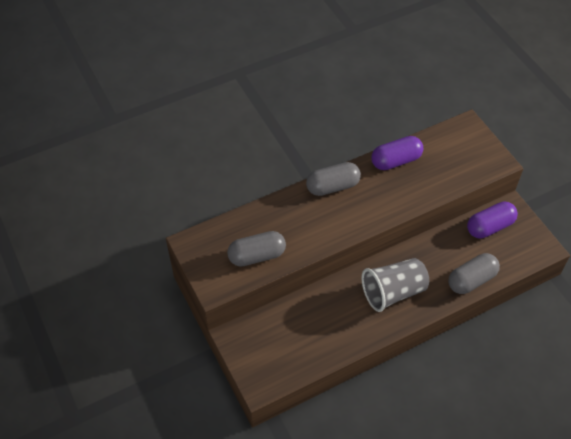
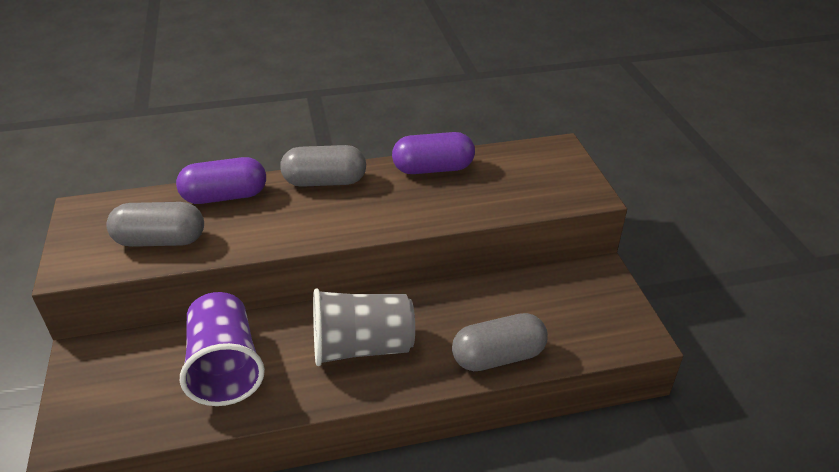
camera: 15 degrees right, 15 degrees down
(322, 323) = (225, 367): none -> purple cup
(489, 227) = (558, 290): purple capsule -> purple capsule (225, 196)

